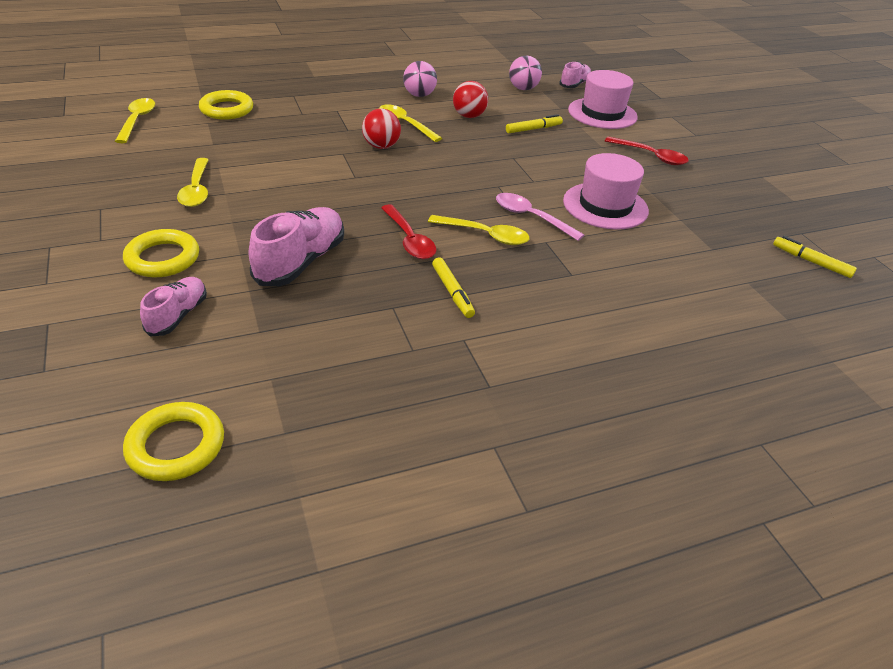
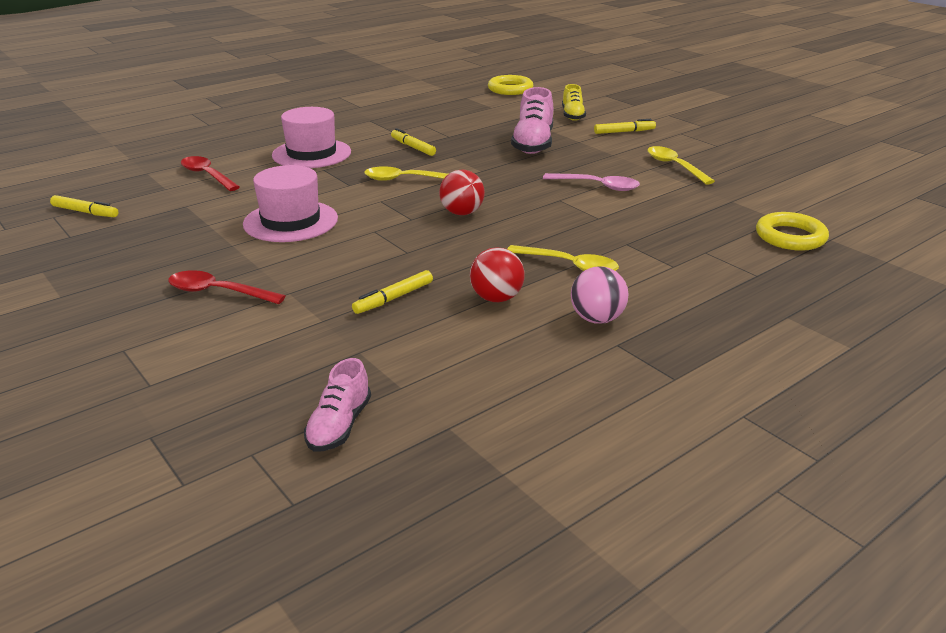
camera: 165 degrees right, 10 degrees down
(137, 120) = (843, 206): yellow spoon -> none
(163, 258) = (624, 132): yellow ring -> yellow marker
(178, 315) = (572, 115): pink shoe -> yellow shoe
(381, 146) = (567, 232): red ball -> red ball (462, 213)
(409, 240) = (466, 167): red spoon -> red spoon (207, 175)
(523, 89) = (439, 382): pink ball -> none
(531, 217) = (367, 198): pink spoon -> pink spoon (597, 186)
(602, 113) = (284, 357): pink hat -> pink hat (311, 154)

